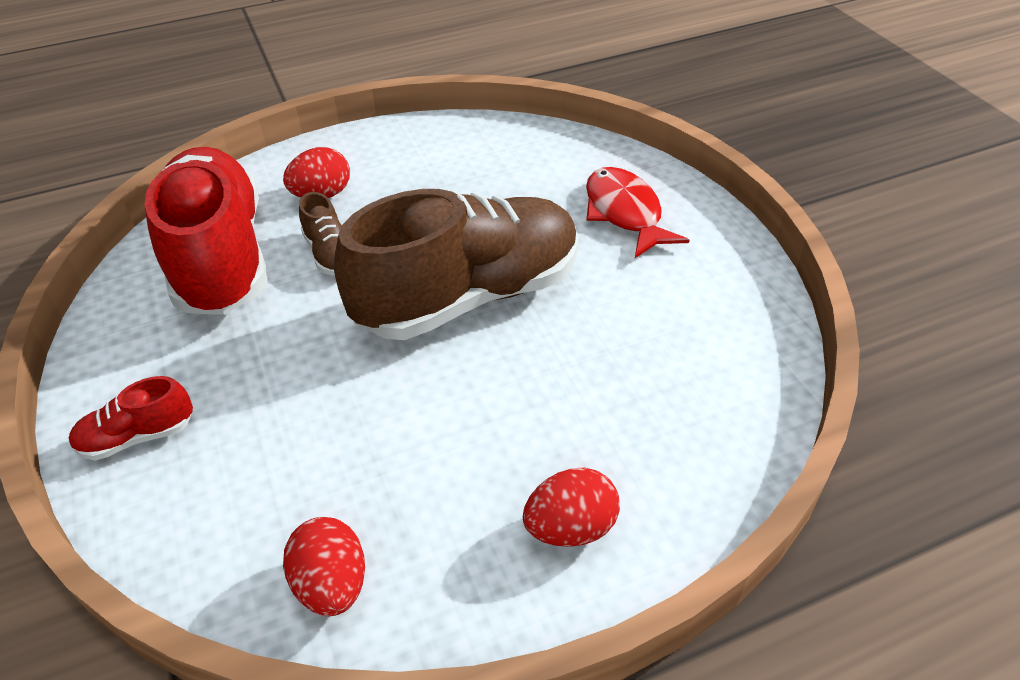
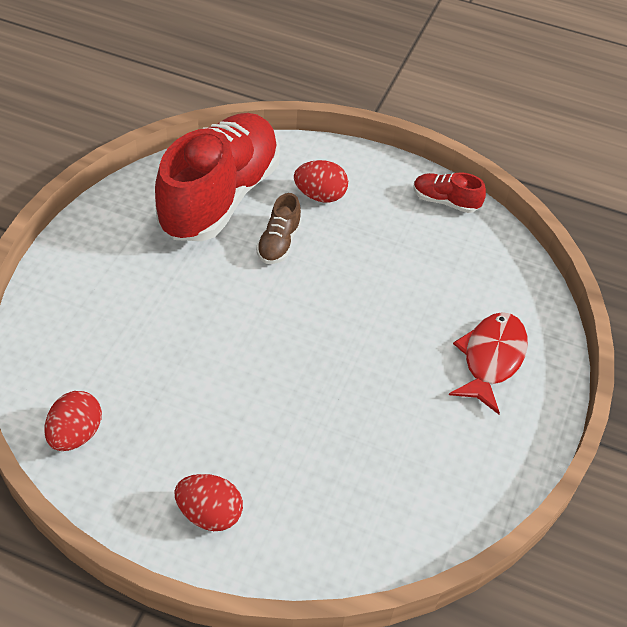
camera: 40 degrees right, 5 degrees up
(138, 436) = (75, 278): red shoe -> red shoe (445, 201)
(469, 296) = (322, 336): brown shoe -> none

